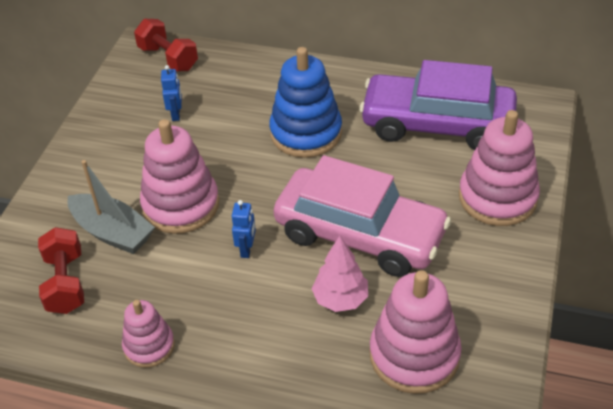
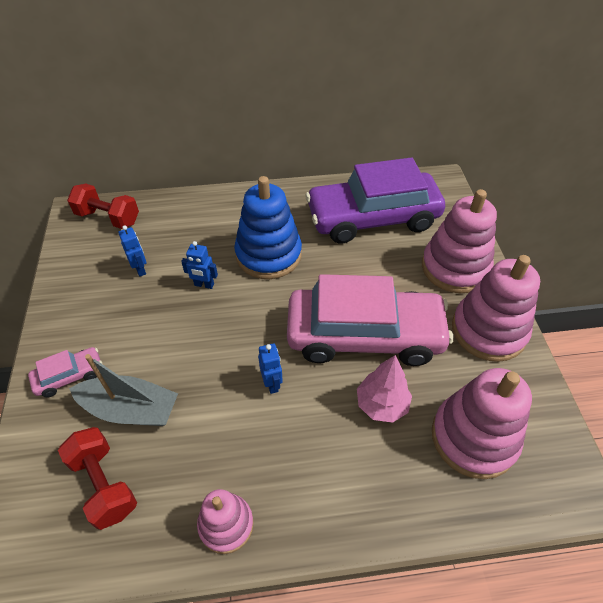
camera: 25 degrees left, 5 degrees up
(74, 190) = (69, 376): none -> pink car
(181, 205) = (187, 358): pink stacking toy -> pink stacking toy (488, 330)
(228, 145) = (204, 285): none -> blue robot

